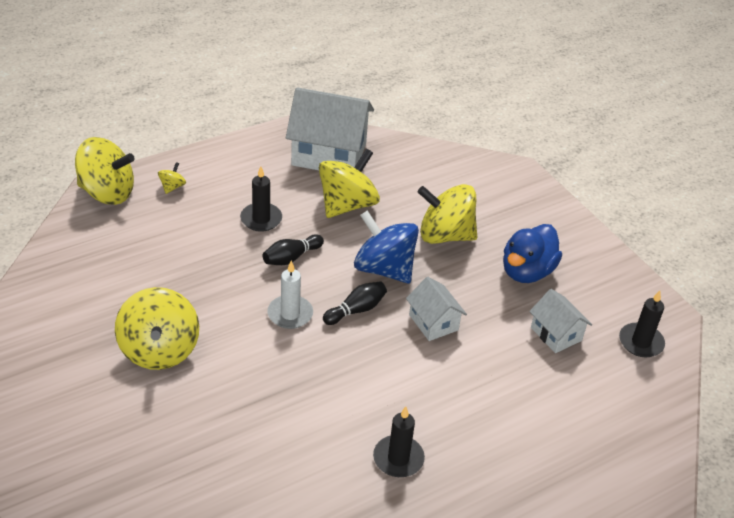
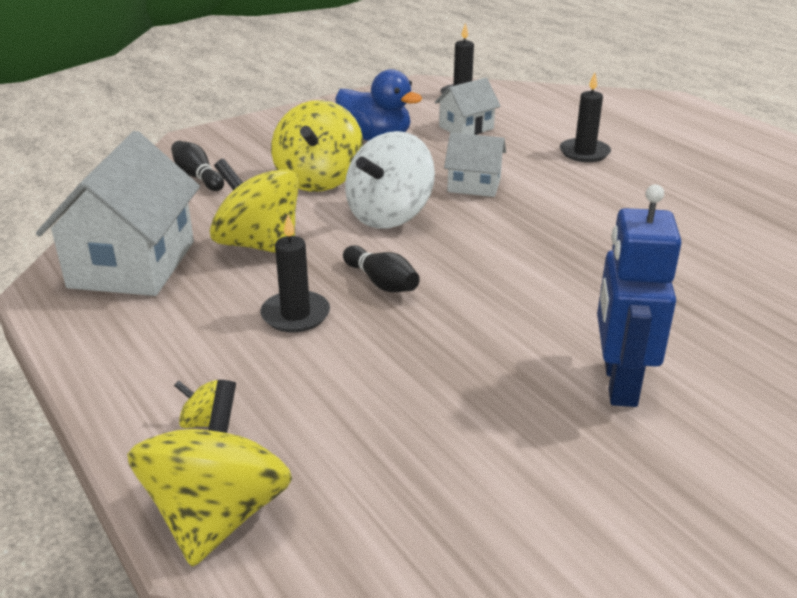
camera: 90 degrees left, 10 degrees down
(159, 350) = (619, 383): yellow spinning top -> blue robot
(290, 314) = (496, 277): white candle -> none
(356, 310) = (471, 231): black bowling pin -> black bowling pin (198, 177)
(384, 269) = (389, 215): blue spinning top -> white spinning top
(398, 458) = (683, 201): black candle -> black candle (584, 153)
(433, 322) = (474, 185): white house -> white house turned 45 degrees clockwise

